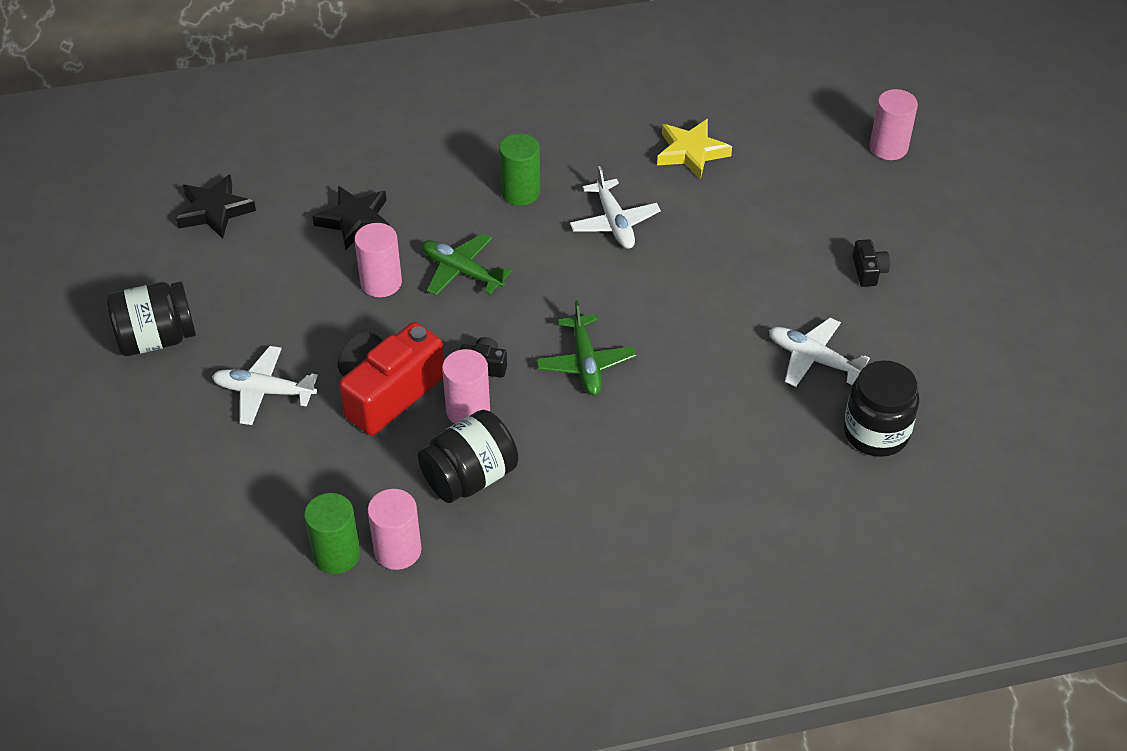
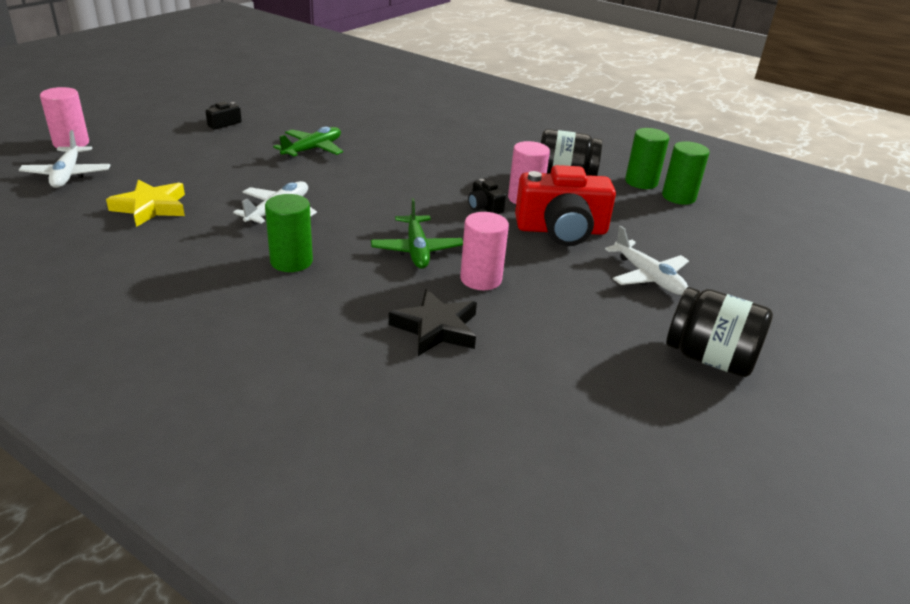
camera: 135 degrees left, 15 degrees down
(215, 211) = (549, 428): black star -> none
(397, 550) = (641, 182): pink cylinder -> green cylinder
(585, 363) = (427, 177): green plane -> green plane (313, 149)
(813, 359) = (322, 121): white plane -> white plane (67, 175)
(876, 432) = (354, 98): black jar -> none

